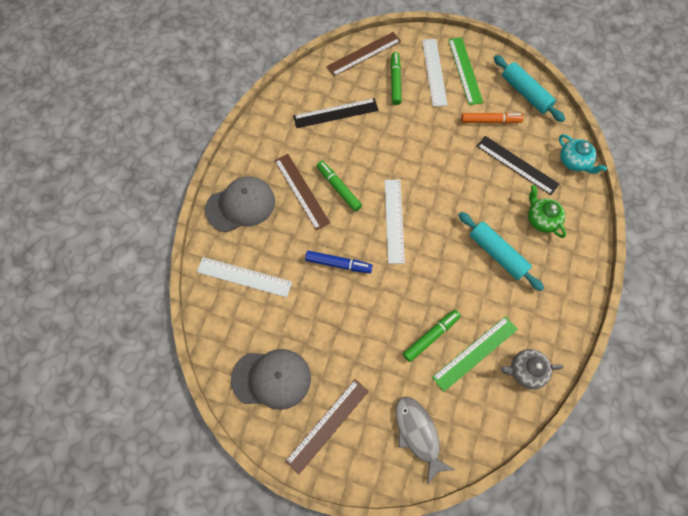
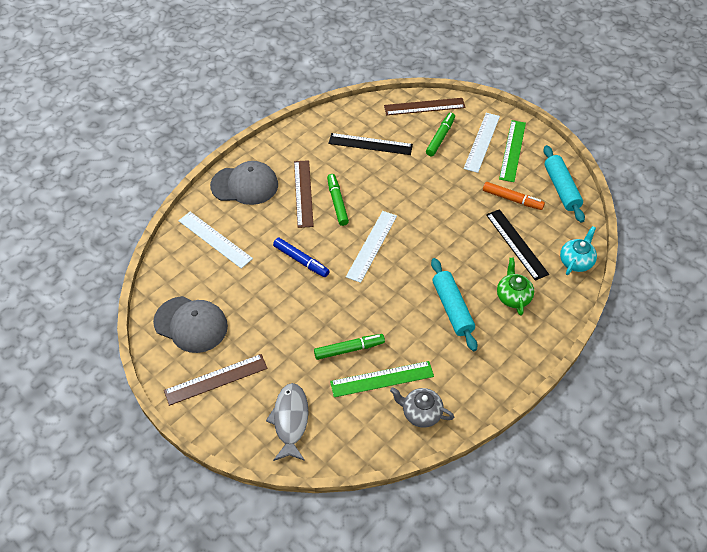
camera: 25 degrees right, 15 degrees down
(574, 161) = (576, 261): turquoise teapot -> turquoise teapot turned 135 degrees counterclockwise

